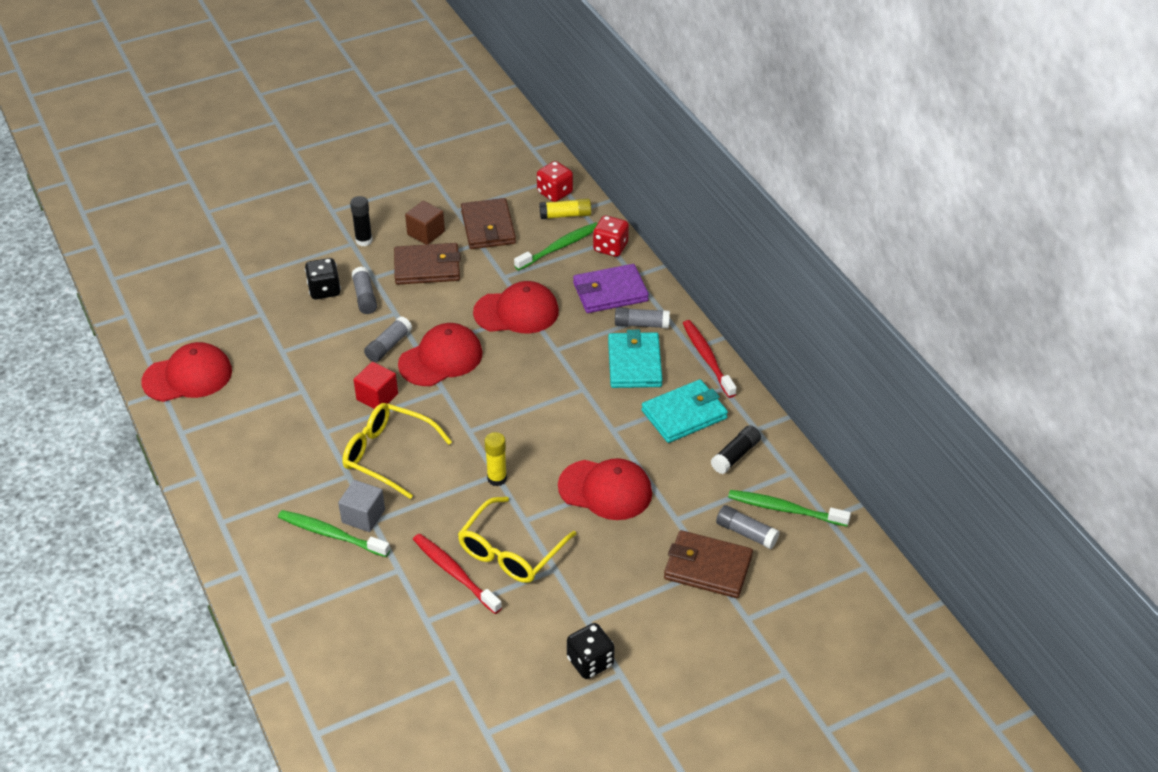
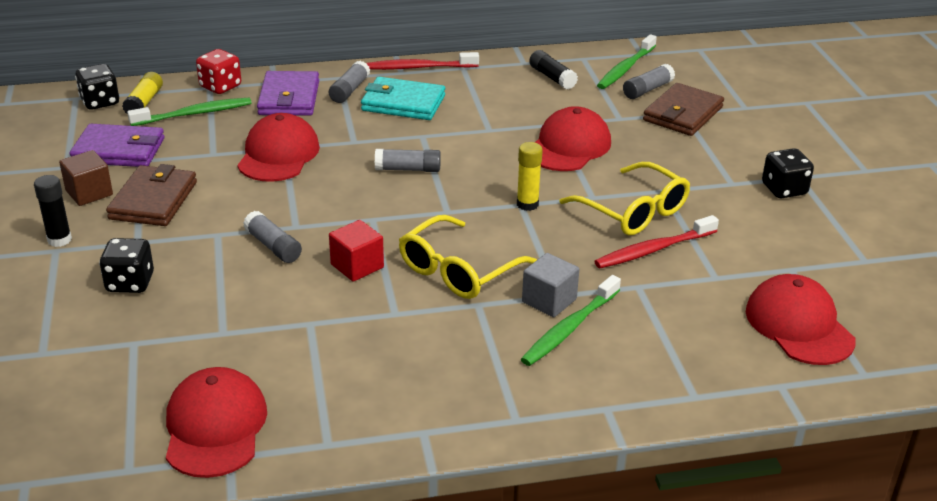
camera: 75 degrees left, 10 degrees down
(364, 297) = (169, 253): grey glue stick -> grey glue stick (408, 169)
(441, 358) = (320, 213): red cap -> red cap (799, 325)
(488, 227) = (119, 150): brown wallet -> purple wallet
(555, 193) = (100, 102): red dice -> black dice
(559, 247) = (194, 114): green toothbrush -> green toothbrush turned 90 degrees clockwise
(684, 414) = (487, 91): turquoise wallet -> none

